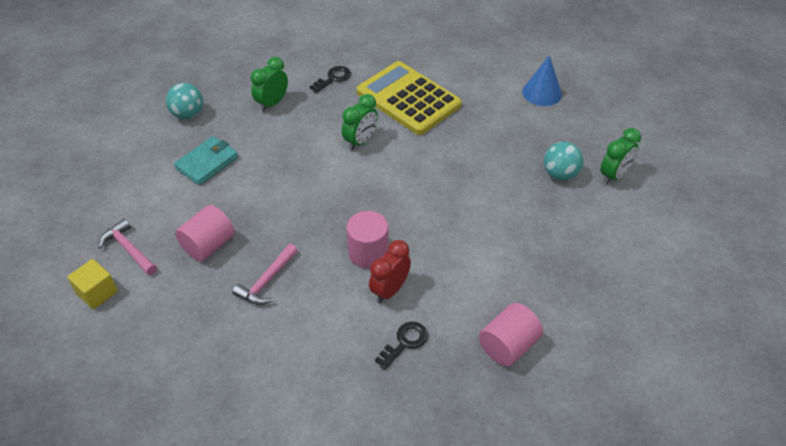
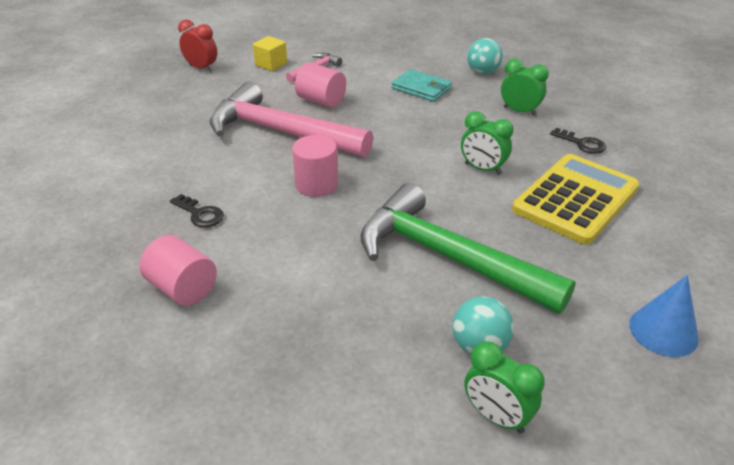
camera: 85 degrees right, 10 degrees down
(267, 281) = (280, 132): pink hammer -> pink hammer, size x2.32
(390, 290) = (267, 201): red clock -> red clock (202, 68)
(473, 178) = (447, 257): none -> green hammer

